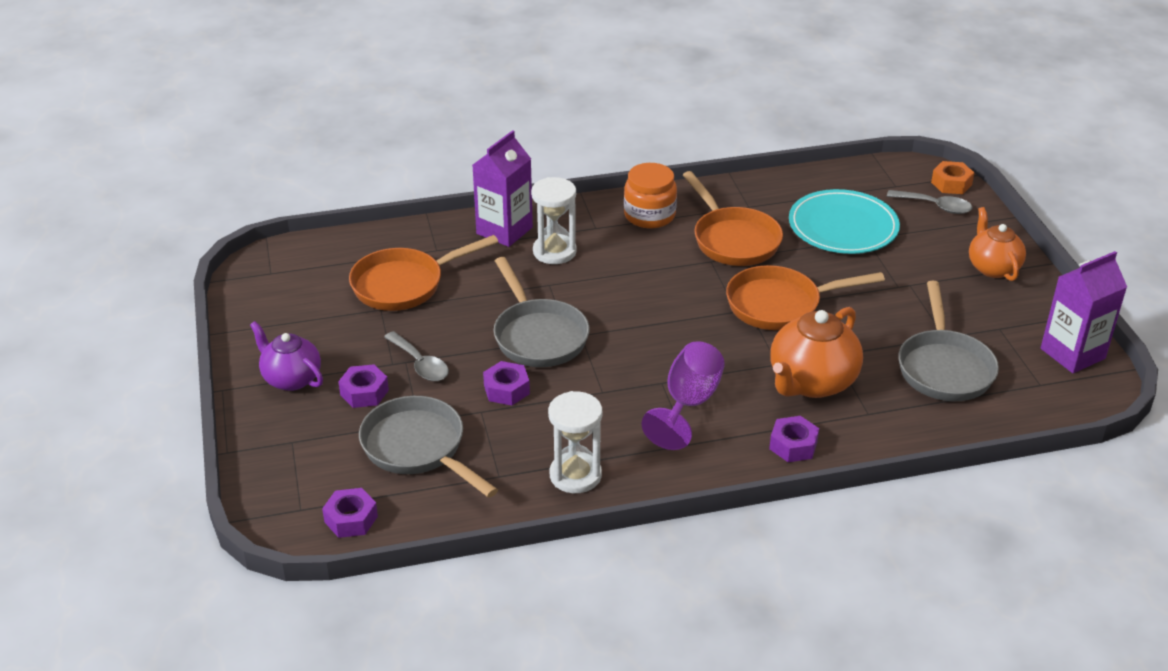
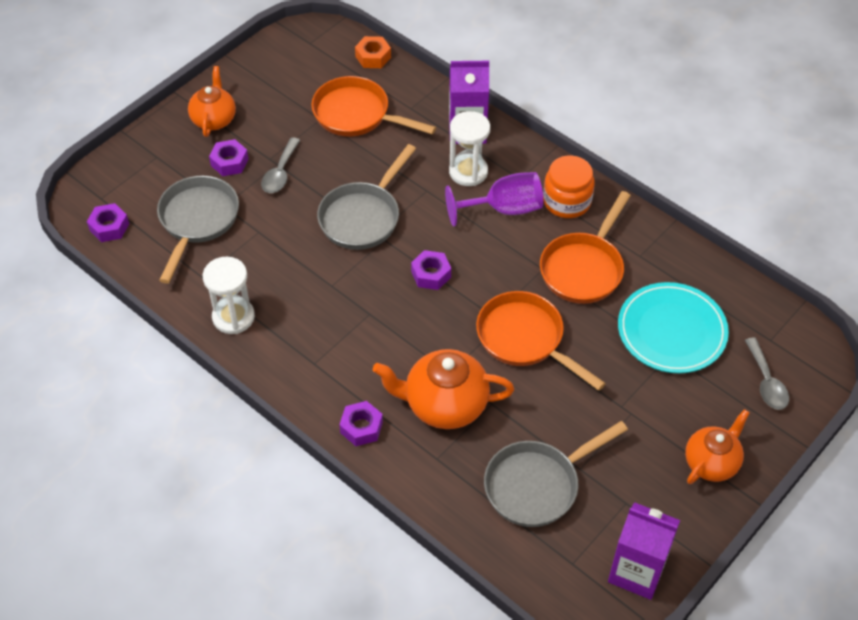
camera: 55 degrees right, 15 degrees up
(291, 378) = (214, 119): purple teapot -> orange teapot
(506, 389) = (291, 232): purple nut -> purple nut (431, 274)
(688, 404) = (358, 341): purple goblet -> purple goblet (503, 209)
(951, 183) = (815, 378): orange nut -> orange nut (373, 57)

